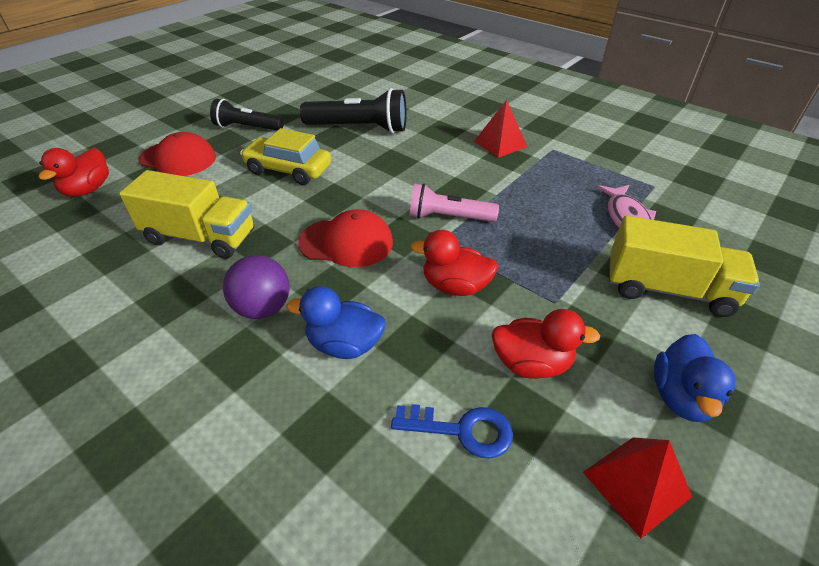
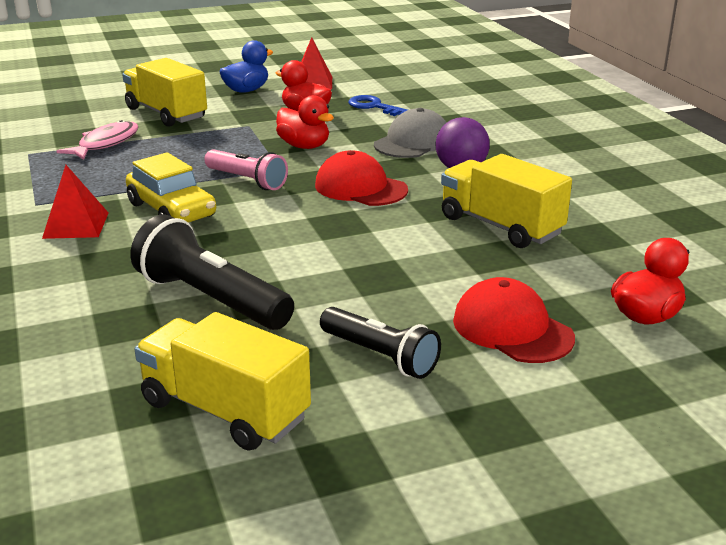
camera: 150 degrees left, 15 degrees down
(288, 170) = (364, 267): yellow car -> yellow car (172, 210)
(301, 94) = (225, 410): none -> yellow truck
(344, 345) = (413, 142): blue duck -> grey cap

